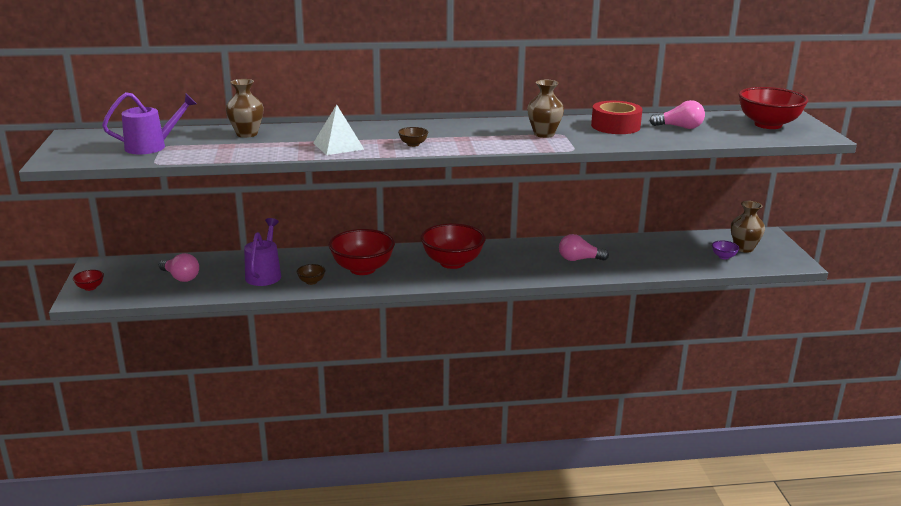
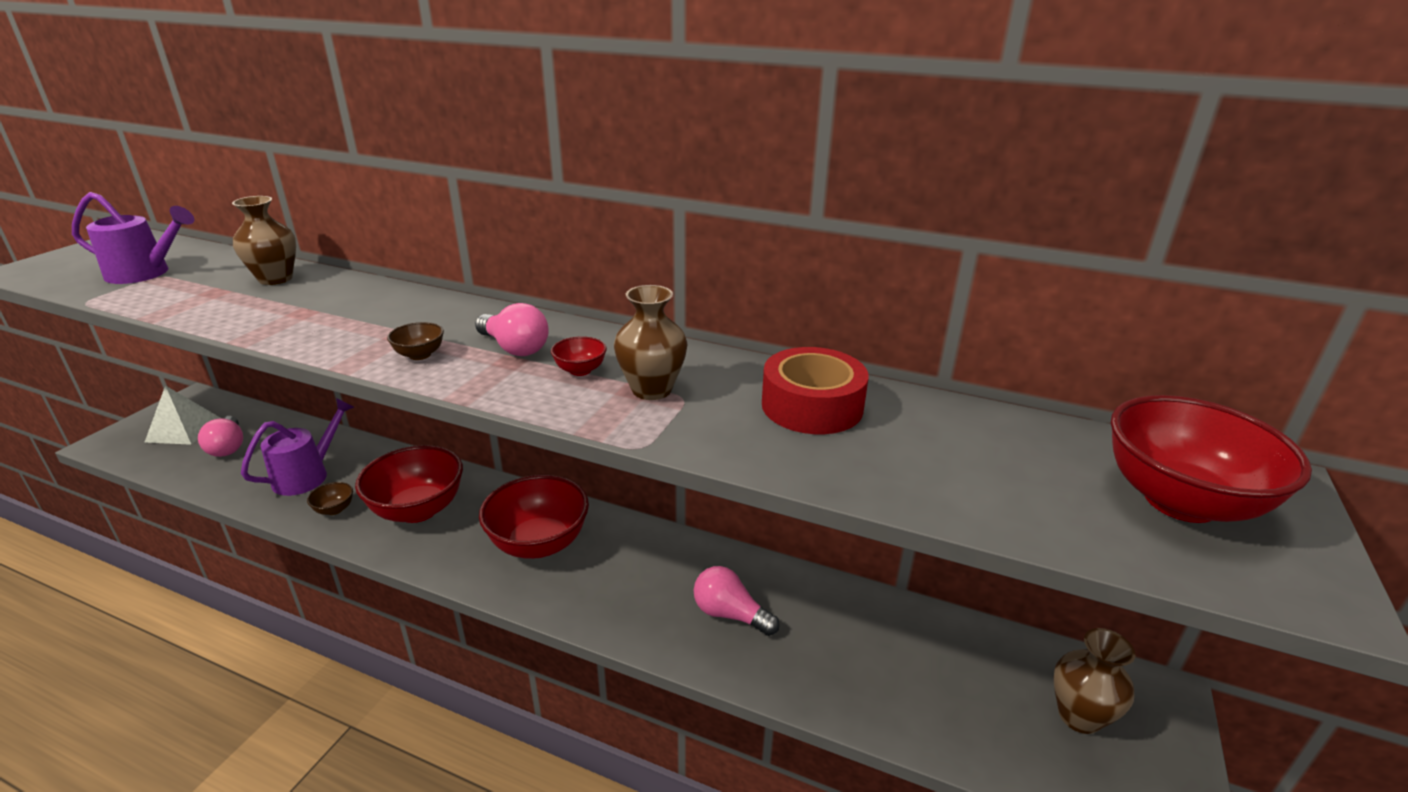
camera: 30 degrees right, 5 degrees up
(90, 287) = (136, 430): red bowl -> red bowl (580, 370)
(338, 146) = (324, 329): white pyramid -> white pyramid (183, 430)
(679, 127) = (944, 447): pink light bulb -> pink light bulb (514, 348)
(723, 257) = (1013, 723): purple bowl -> none

